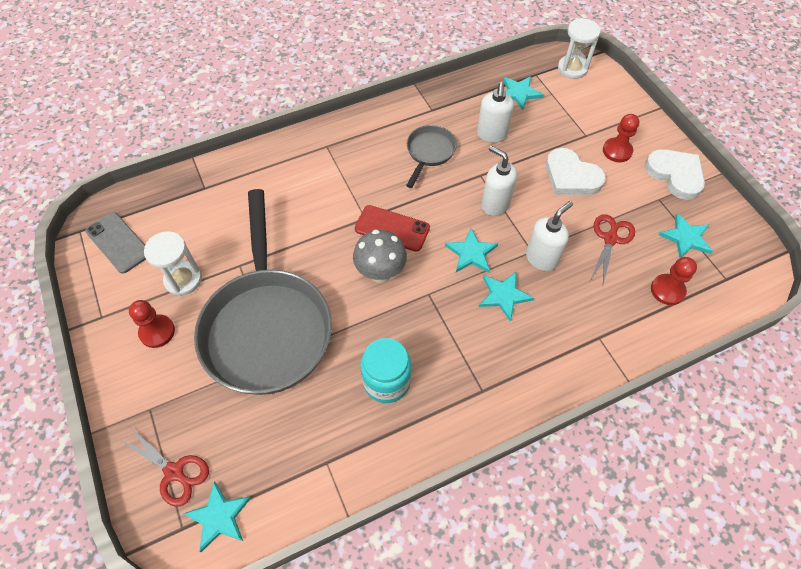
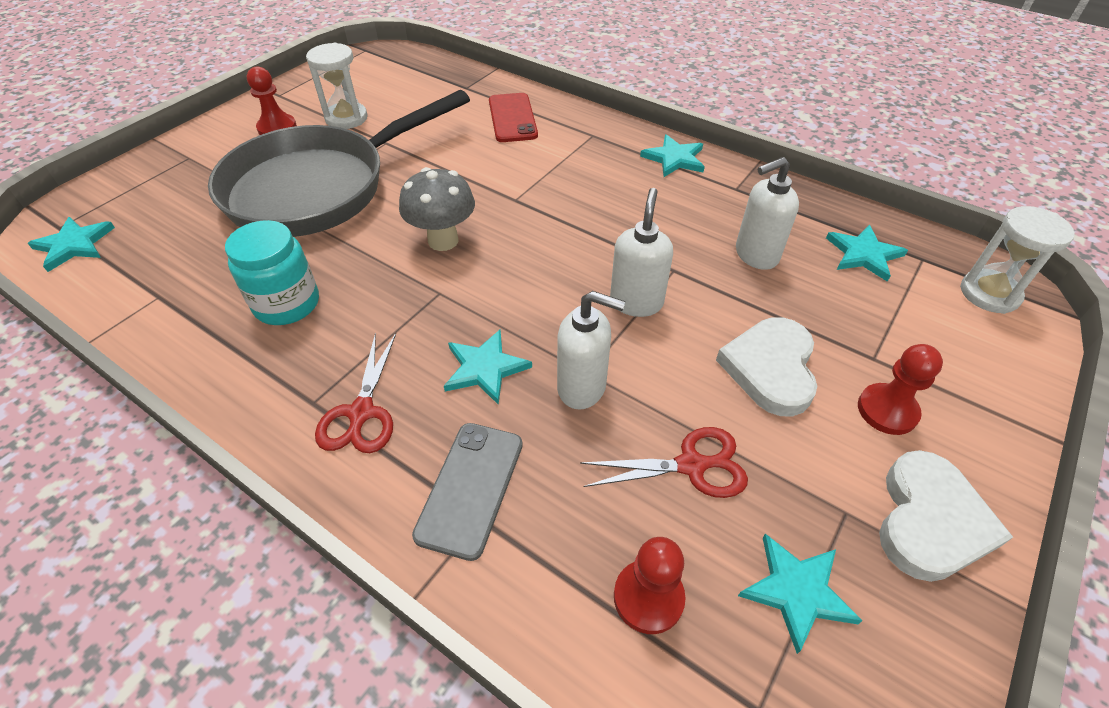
camera: 60 degrees right, 10 degrees down
(118, 242) = (366, 71): grey phone -> grey phone (470, 488)
(174, 472) = (121, 198): red scissors -> red scissors (361, 413)
(392, 228) = (517, 225): red phone -> red phone (512, 118)
(429, 153) = (663, 212): grey pan -> none
(471, 253) = (533, 308): turquoise star -> turquoise star (674, 158)

